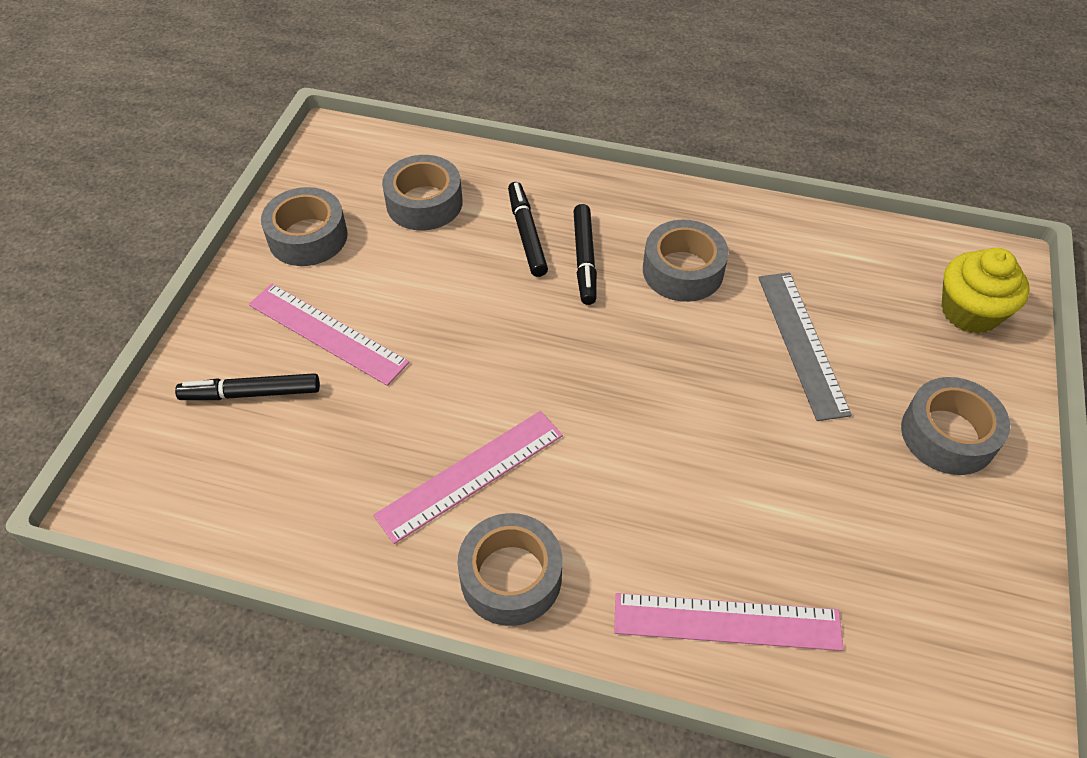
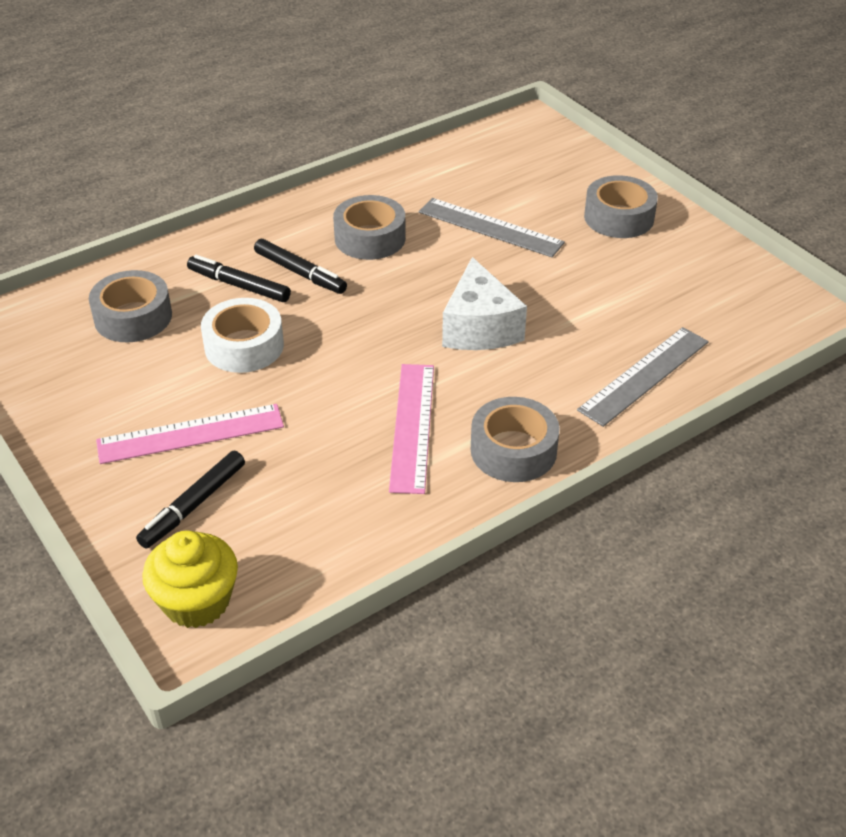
camera: 50 degrees left, 10 degrees down
(308, 237) = (74, 396): grey tape -> none
(458, 291) = (244, 346): none -> white tape
(651, 434) = (479, 328): none -> white cheese
(727, 622) = (644, 375): pink ruler -> grey ruler
(970, 311) = (548, 155): yellow cupcake -> yellow cupcake (196, 601)

